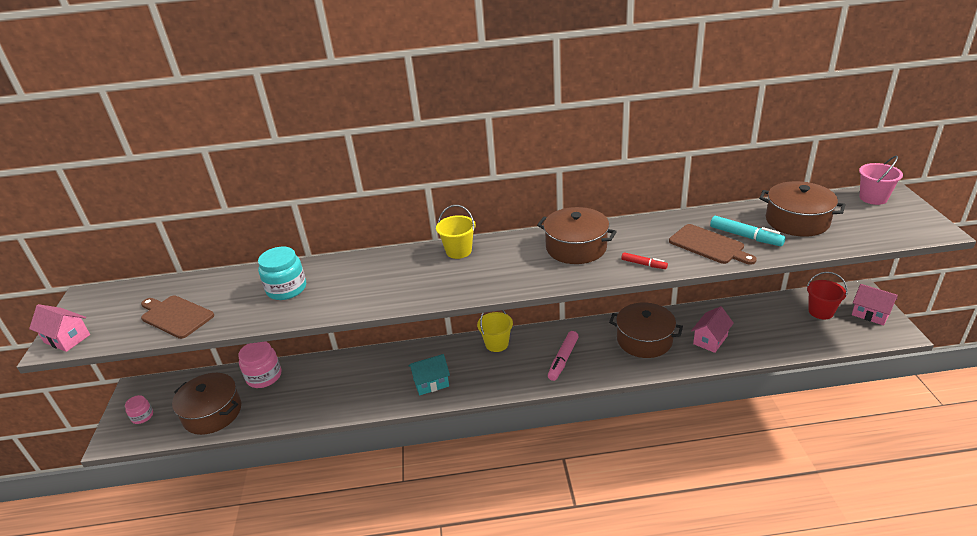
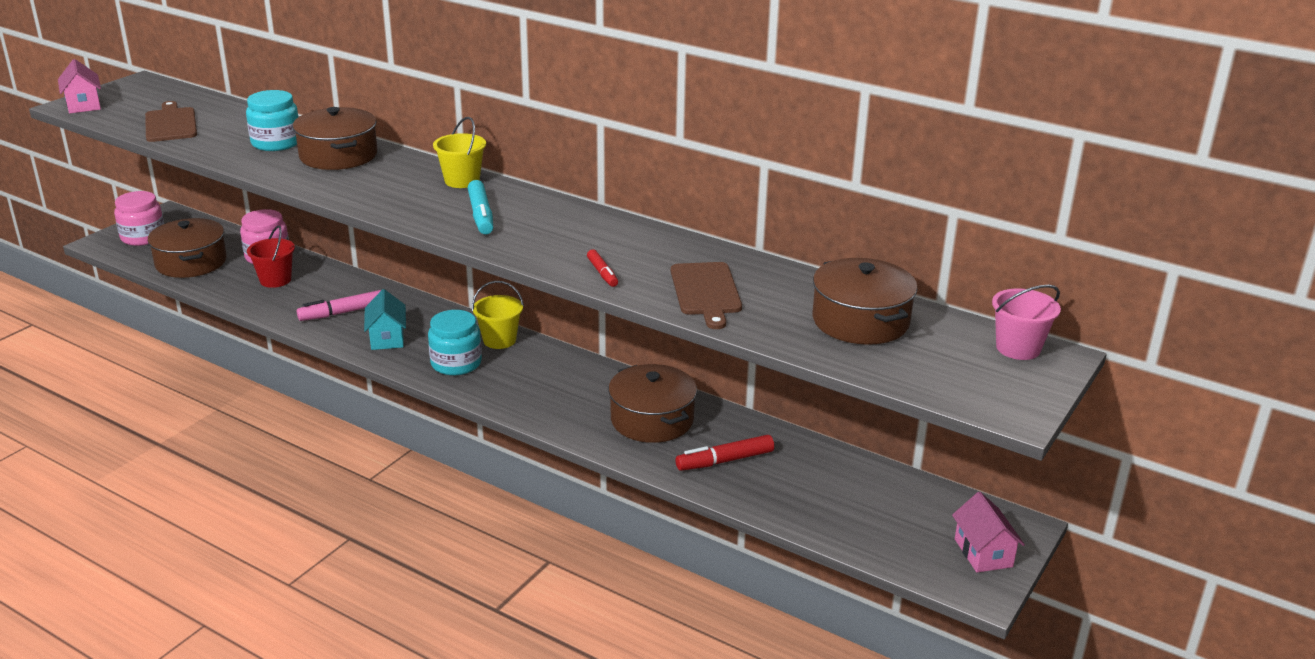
camera: 35 degrees right, 5 degrees down
(142, 416) = (143, 237): pink jar -> pink jar, size x1.75
(431, 383) = (387, 338): turquoise house -> turquoise house turned 60 degrees clockwise
(496, 373) = (456, 363): none -> turquoise jar
(563, 359) = (538, 388): pink marker -> pink marker (342, 313)
(576, 247) = (571, 229): brown pot -> brown pot (338, 155)
(710, 340) = (725, 461): pink house -> red marker
(745, 236) = (764, 304): turquoise marker -> turquoise marker (481, 215)
(821, 312) = (919, 513): red bucket -> red bucket (275, 280)

